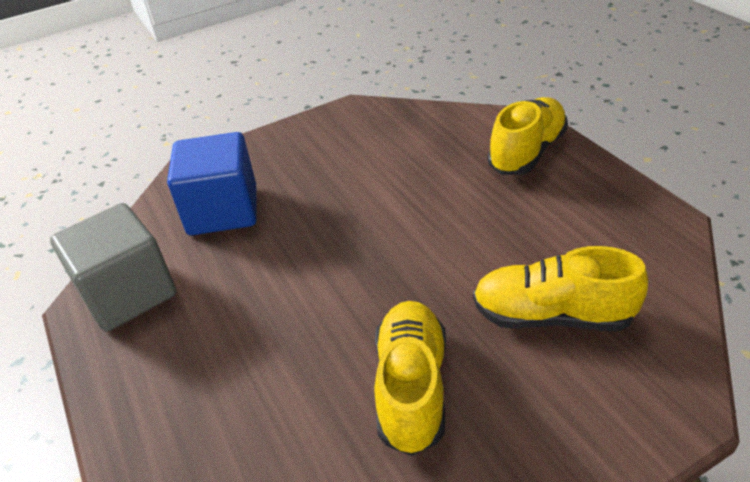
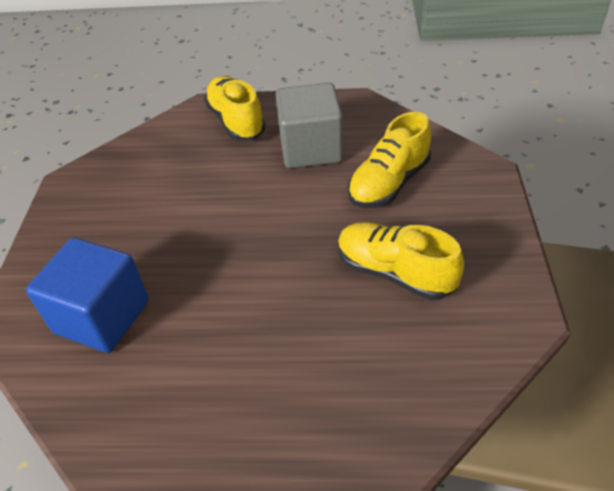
camera: 60 degrees left, 5 degrees up
(128, 293) = (140, 426): grey cube -> grey cube (311, 149)

